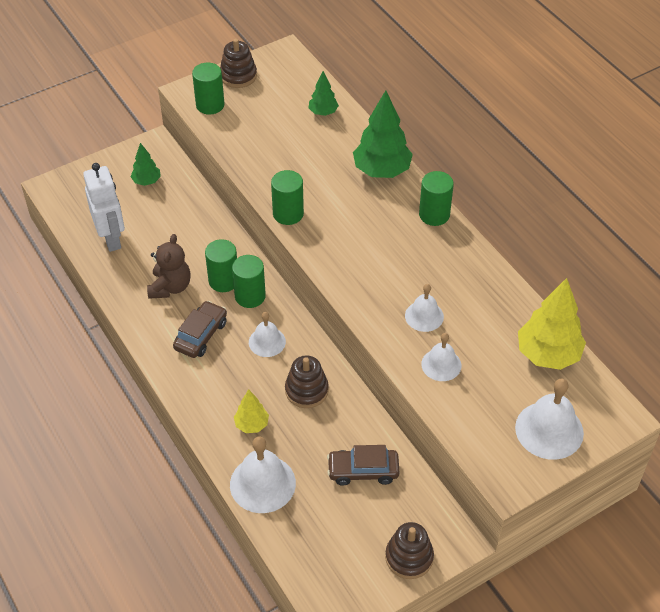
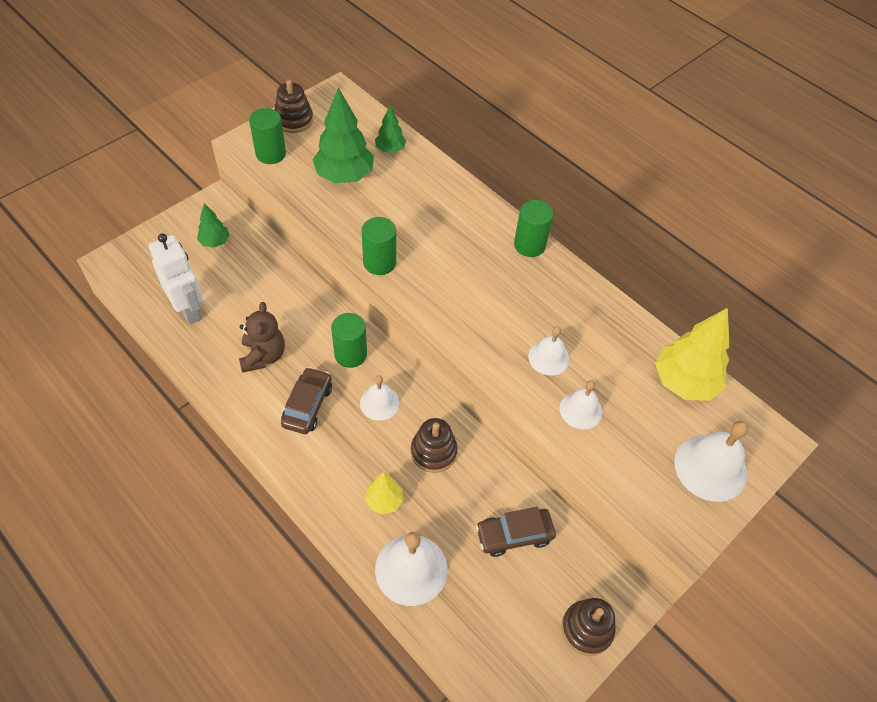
camera: 15 degrees left, 5 degrees up
(223, 281) = (319, 341): green cylinder -> none
(382, 171) = (465, 204): green tree -> green tree (344, 176)

